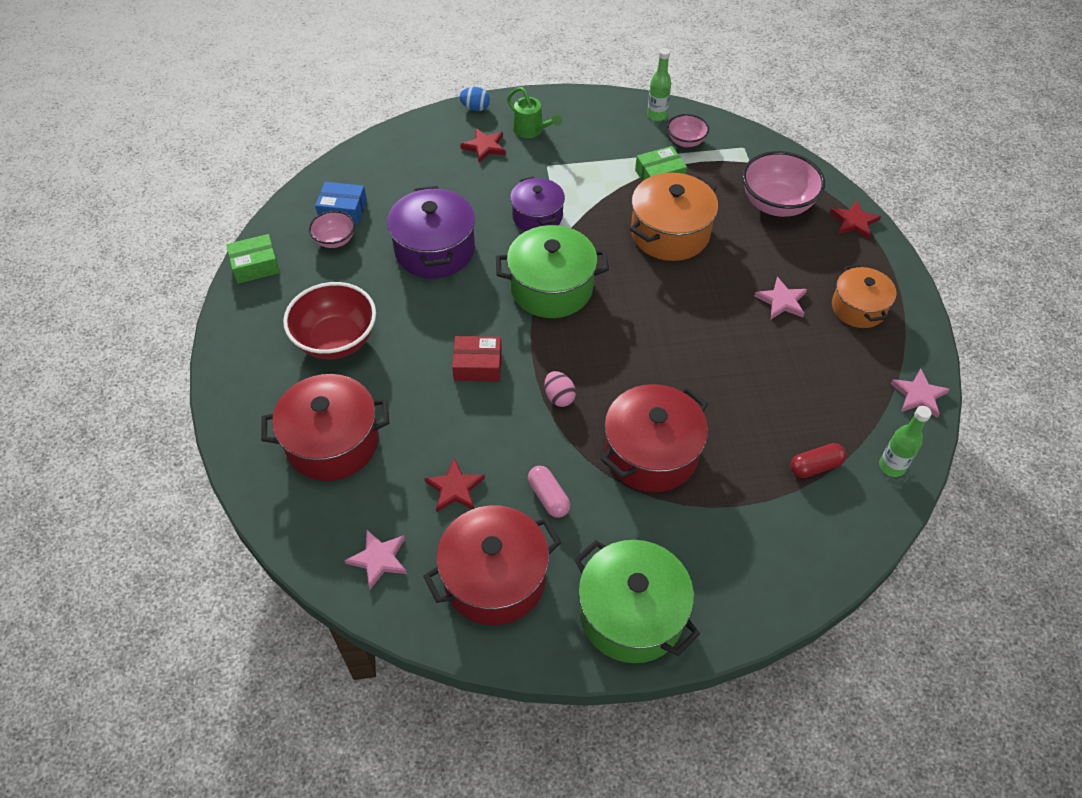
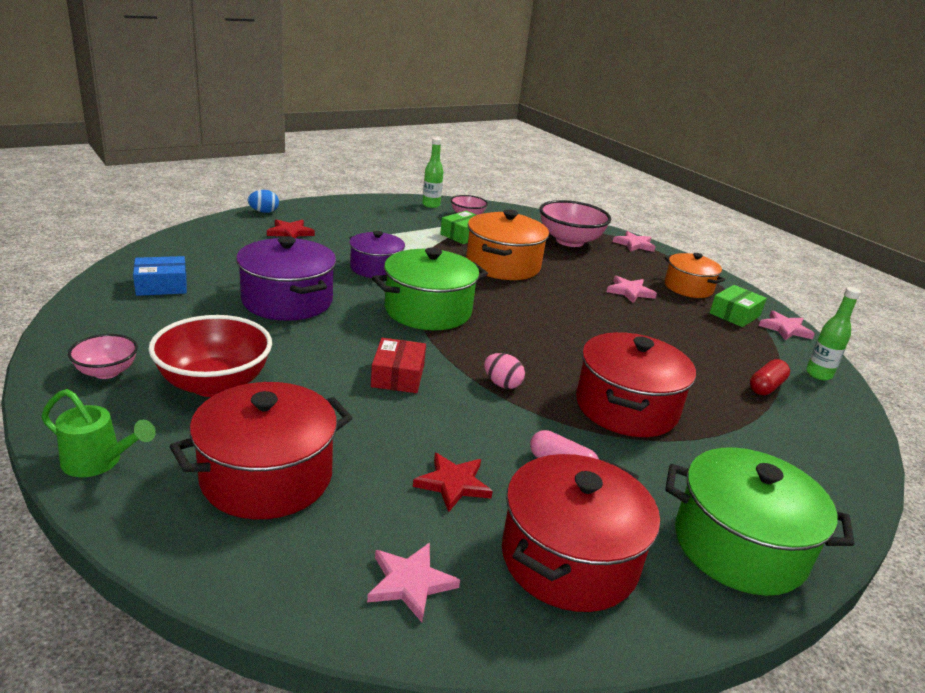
camera: 30 degrees left, 25 degrees down
(255, 265) = (69, 339): green box -> green box (735, 314)
(335, 240) = (165, 308): pink bowl -> pink bowl (106, 372)
(478, 365) = (398, 376): red box -> red box turned 60 degrees counterclockwise
(531, 130) = (328, 220): green watering can -> green watering can (98, 462)
(854, 222) = (634, 244): red star -> pink star

